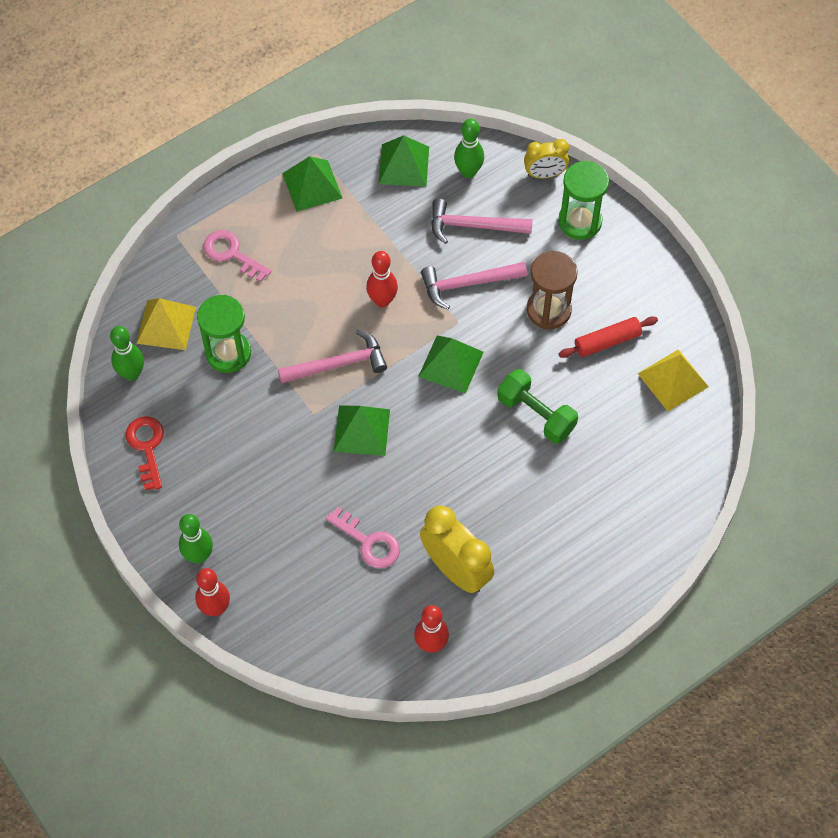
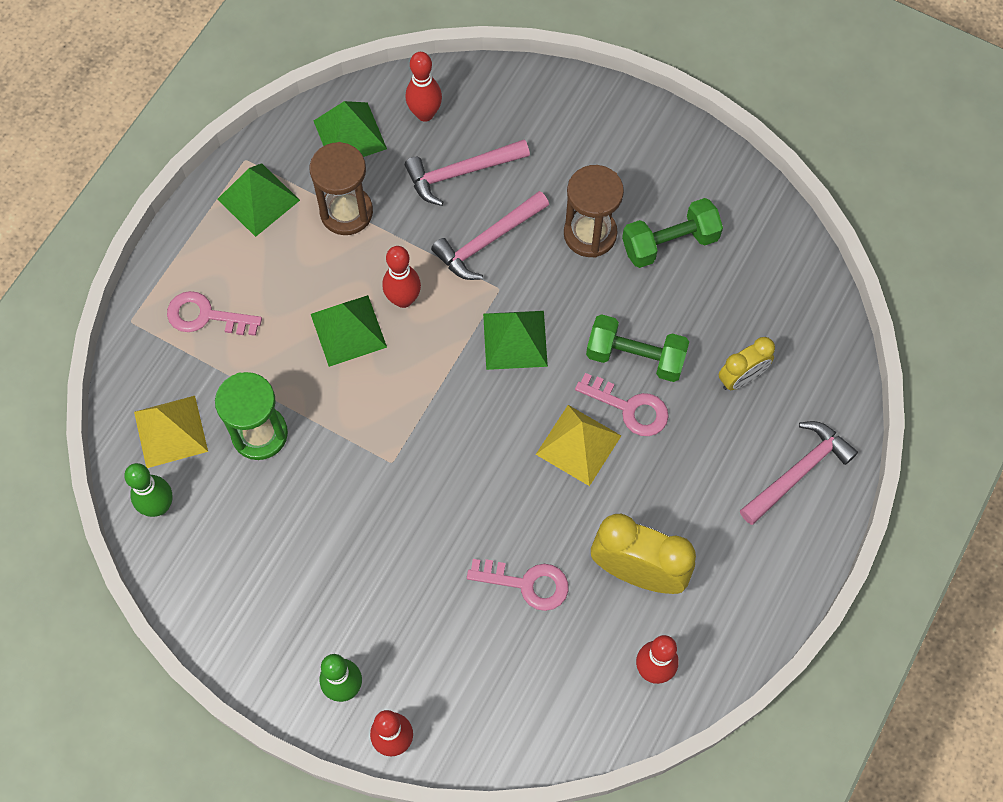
camera: 25 degrees left, 5 degrees up
(147, 447) = (220, 585): red key -> none
(338, 364) = (391, 393): pink hammer -> pink hammer (798, 472)
(361, 430) = (455, 458): green pyramid -> green pyramid (348, 330)
(372, 220) = (346, 212): none -> brown hourglass
(468, 172) = (425, 114): green bowling pin -> red bowling pin
(512, 449) = (629, 408): none -> pink key
(544, 174) = (509, 83): yellow clock -> yellow clock (741, 378)
(580, 221) = (573, 121): green hourglass -> none
(607, 341) = (669, 243): red rolling pin -> green dumbbell
(673, 380) = (759, 256): yellow pyramid -> yellow pyramid (578, 445)

